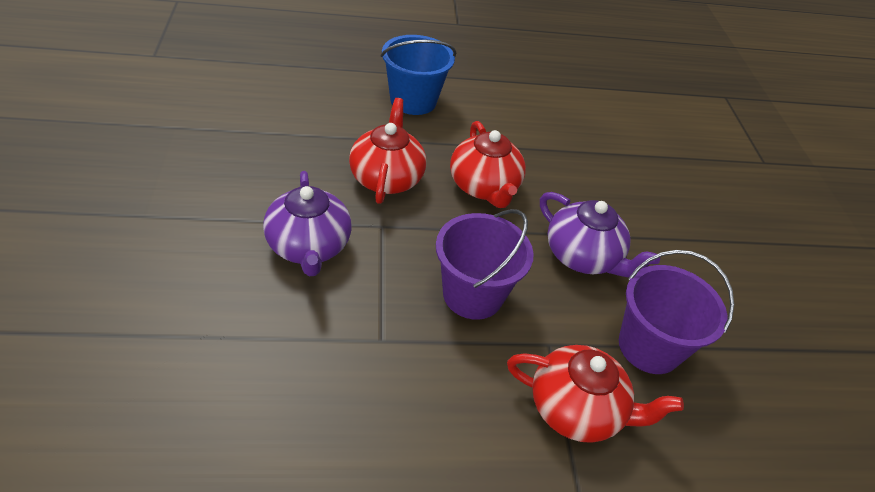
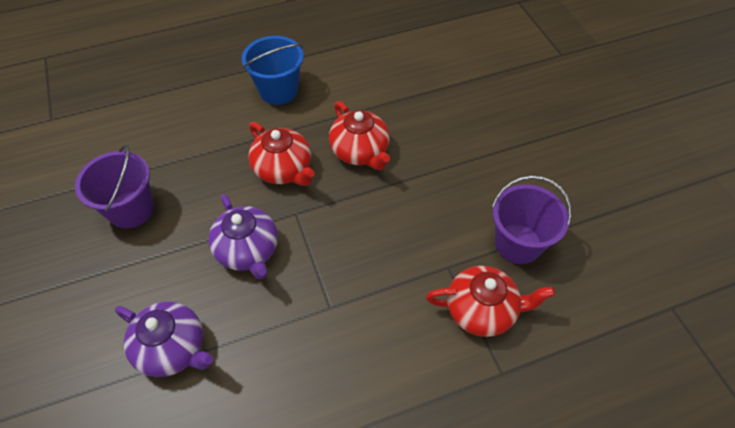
camera: 10 degrees left, 10 degrees up
(386, 178) = (283, 169): red teapot -> red teapot turned 150 degrees clockwise
(472, 294) = (382, 246): purple bucket -> purple bucket (131, 209)
(583, 257) = (451, 186): purple teapot -> purple teapot (173, 348)

